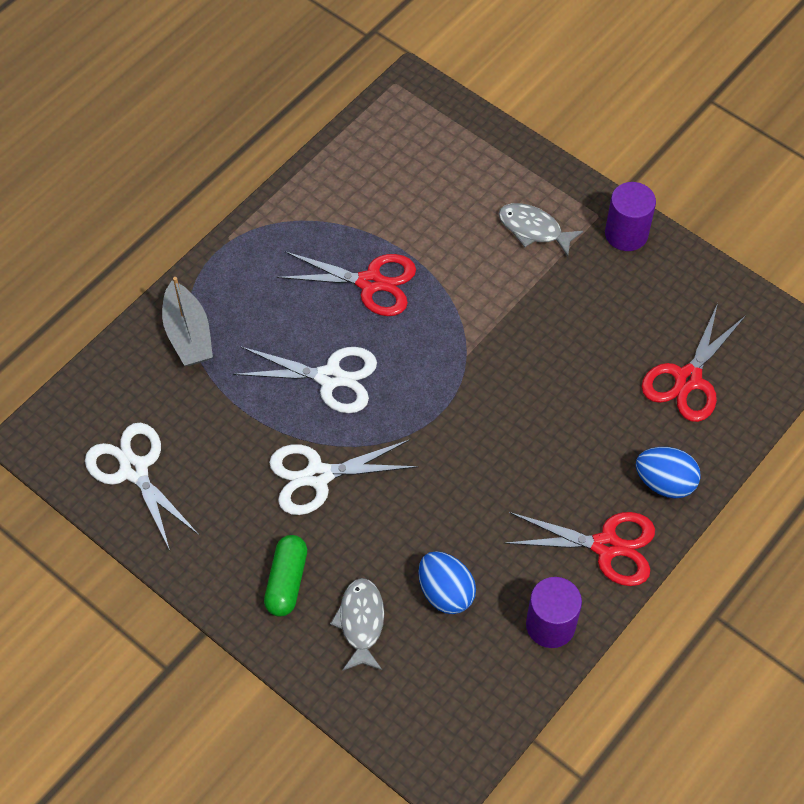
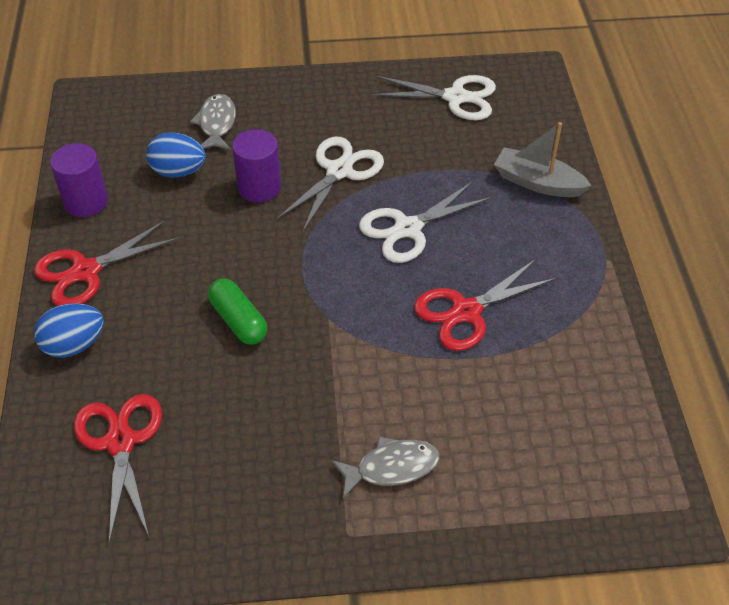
camera: 135 degrees right, 10 degrees down
(286, 581) = (288, 111): green capsule -> green capsule (238, 320)
(361, 622) = (217, 124): grey fish -> grey fish turned 135 degrees counterclockwise
(626, 234) = (302, 538): purple cylinder -> purple cylinder (259, 187)

